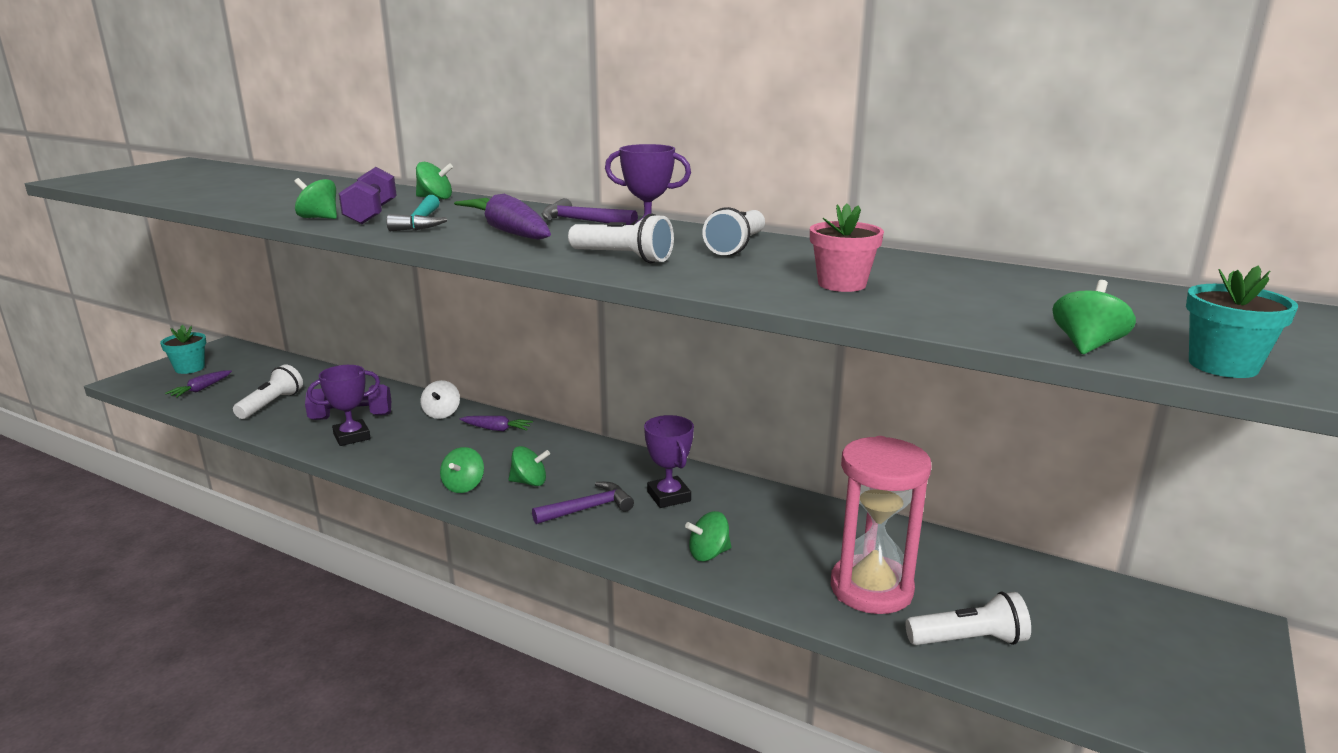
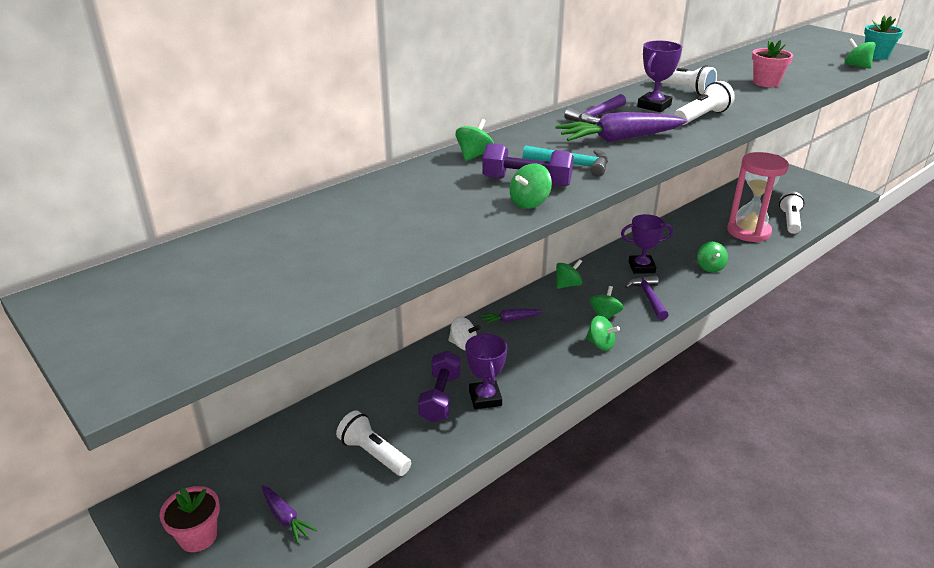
camera: 70 degrees left, 10 degrees up
(190, 368) = (198, 536): turquoise flower pot -> pink flower pot
(497, 429) = (510, 320): purple carrot -> purple carrot turned 135 degrees counterclockwise
(591, 451) = (568, 285): none -> green spinning top

